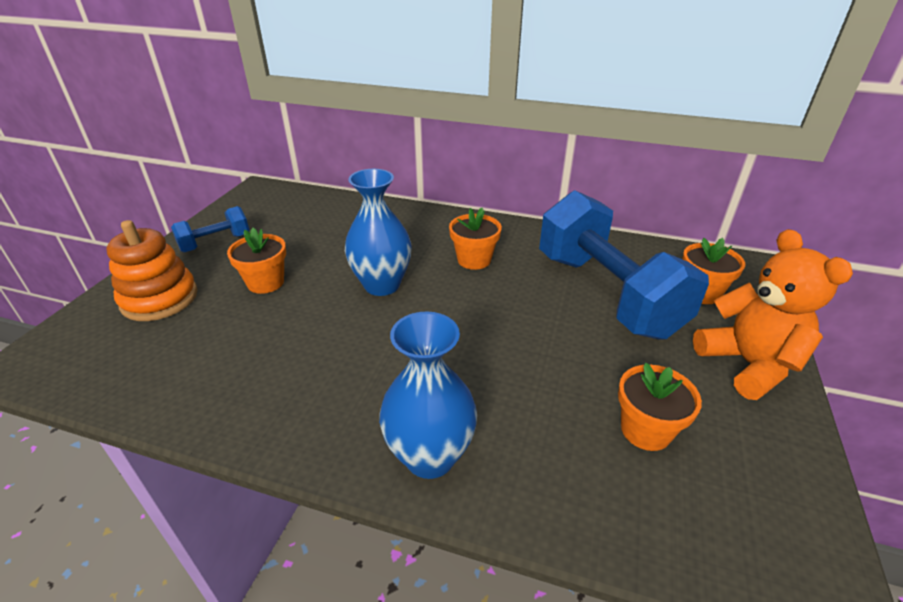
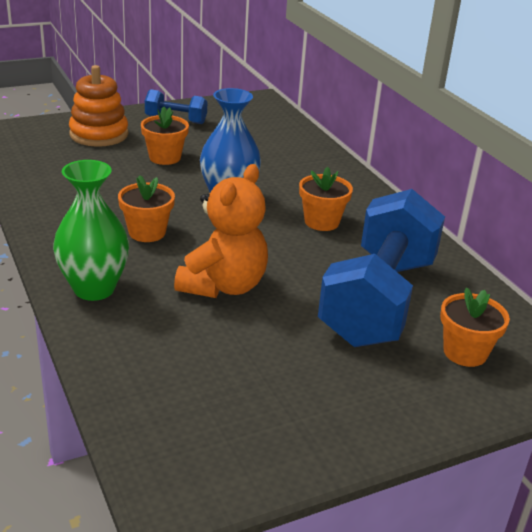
camera: 45 degrees right, 5 degrees down
(430, 456) = (94, 289): blue vase -> green vase
(645, 430) = (231, 371): orange flower pot -> orange flower pot (147, 232)
(748, 364) = (390, 406): orange teddy bear -> orange teddy bear (223, 286)

